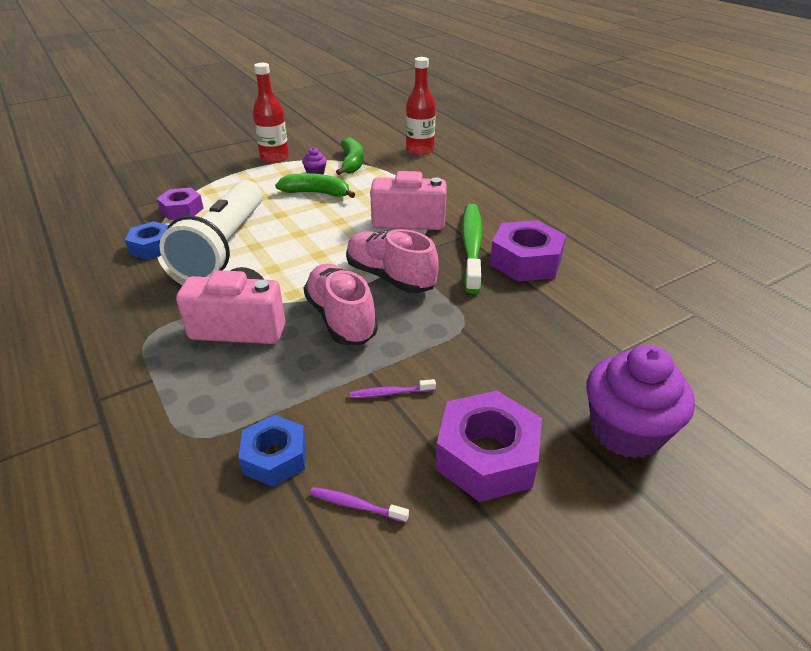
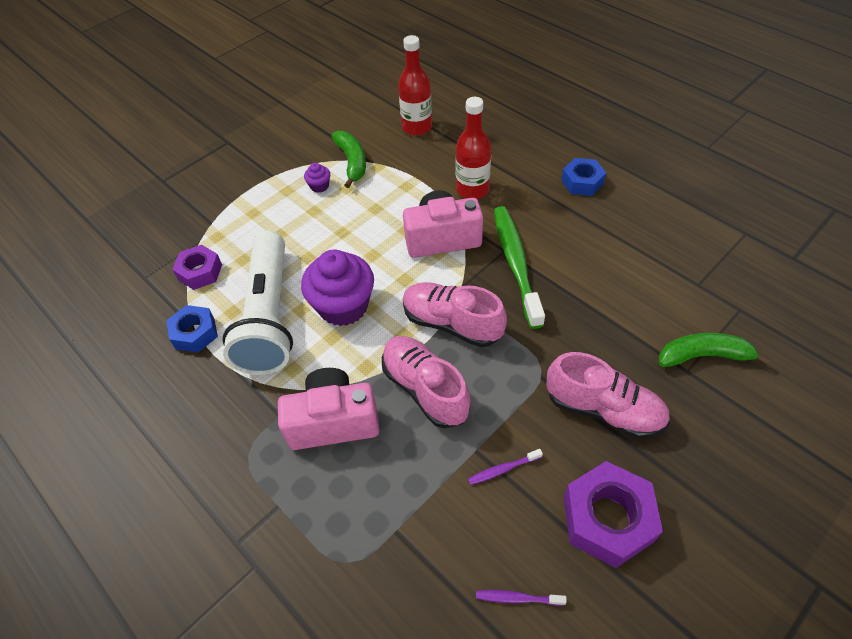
camera: 10 degrees left, 15 degrees up
(274, 157) = (265, 169): red bottle -> red bottle (472, 190)
(275, 457) = (430, 566): blue nut -> blue nut (582, 182)
(316, 193) = (333, 217): green banana -> green banana (703, 356)
(517, 365) = (603, 409): none -> pink shoe
(526, 261) = (573, 274): purple nut -> none
(626, 431) = (713, 463): purple cupcake -> purple cupcake (343, 306)

